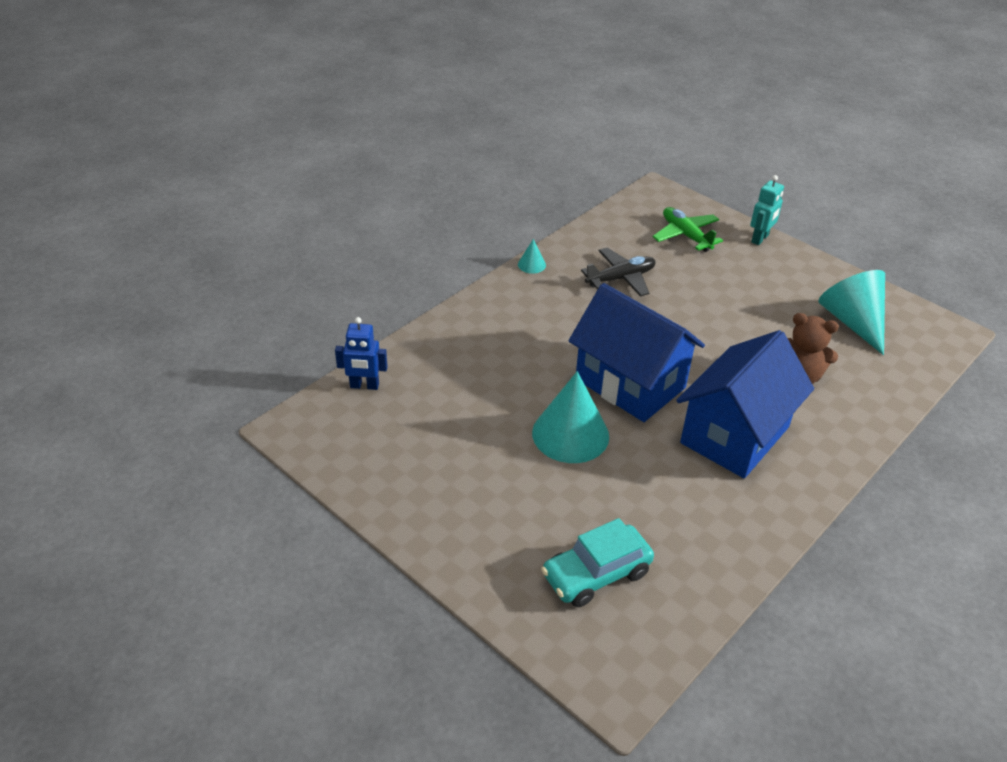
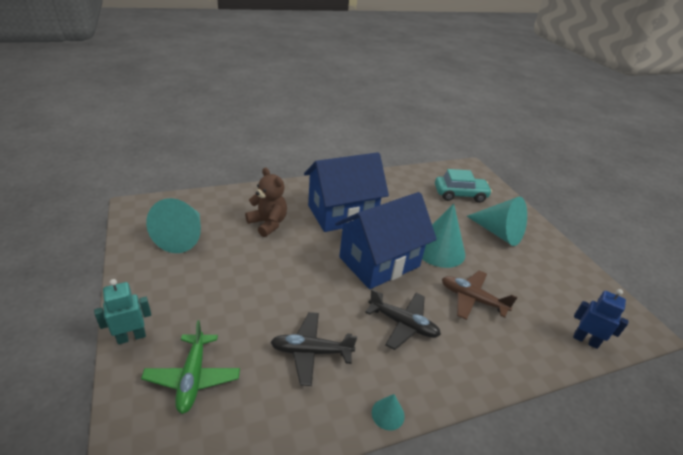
camera: 155 degrees left, 5 degrees down
(499, 507) = (499, 233): none -> turquoise cone
(501, 382) = (472, 299): none -> brown plane
(560, 328) = (403, 324): none -> black plane
(630, 383) = (379, 262): blue house -> blue house turned 75 degrees clockwise

